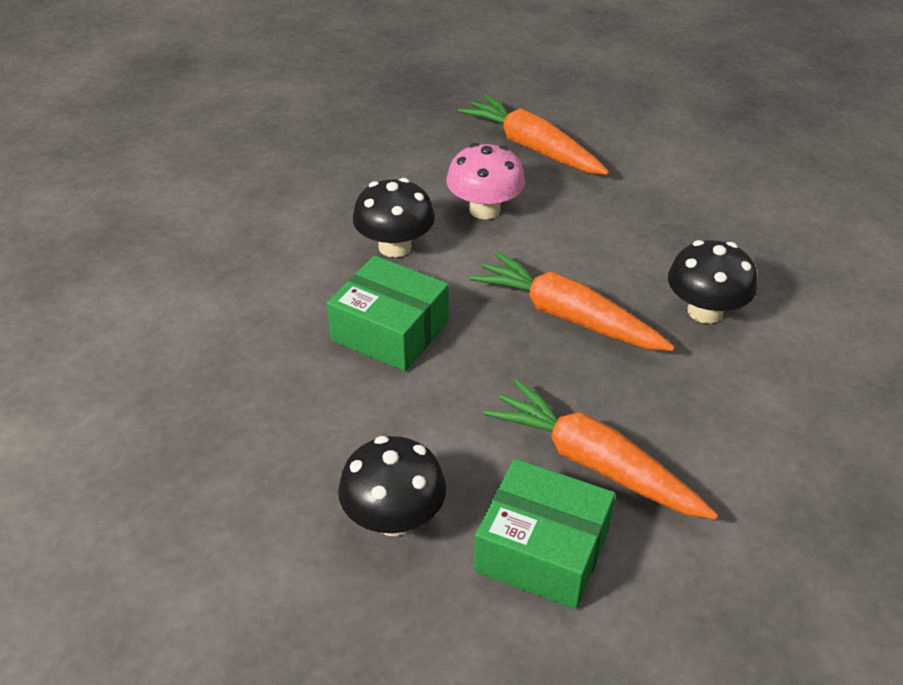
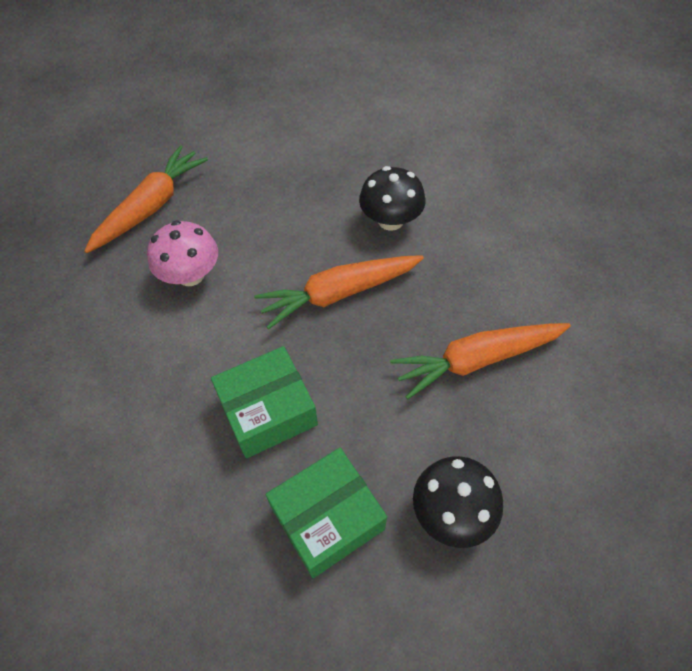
camera: 55 degrees left, 15 degrees up
(395, 247) = (179, 355): black mushroom -> none
(532, 147) = (151, 206): orange carrot -> orange carrot turned 135 degrees clockwise
(542, 550) = (529, 434): green box -> green box (327, 518)

